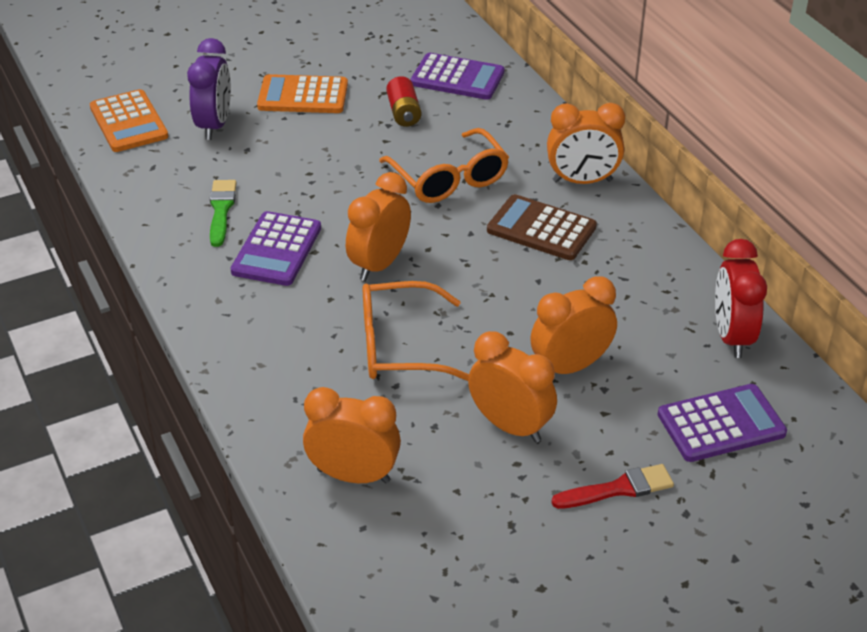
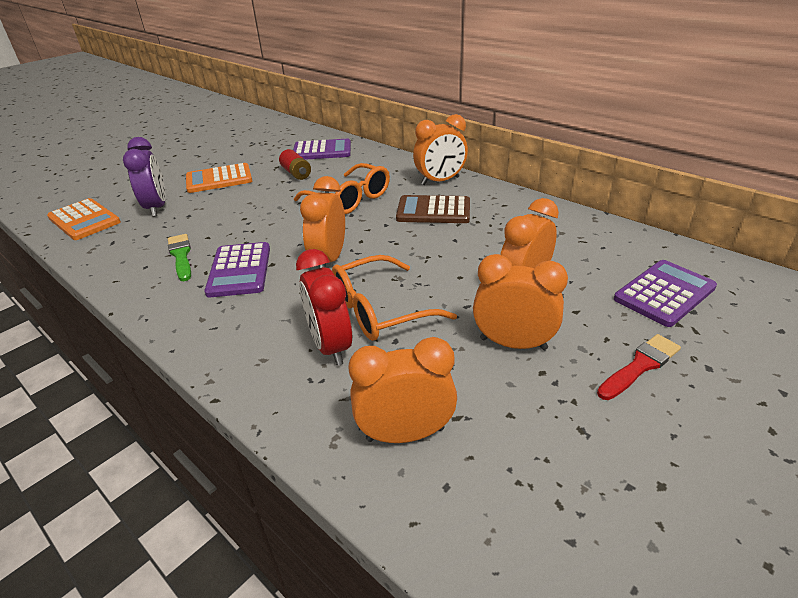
camera: 20 degrees left, 5 degrees down
(731, 336) = (614, 238): red clock -> red clock (330, 346)

